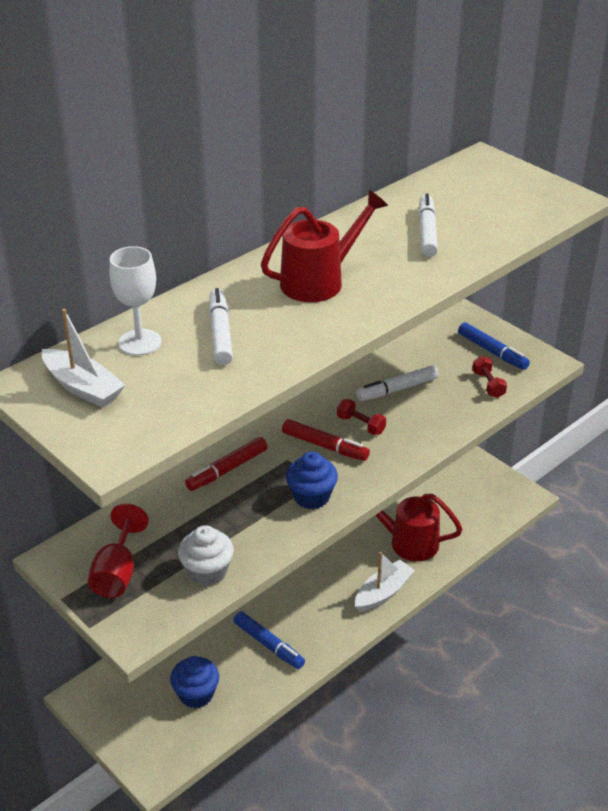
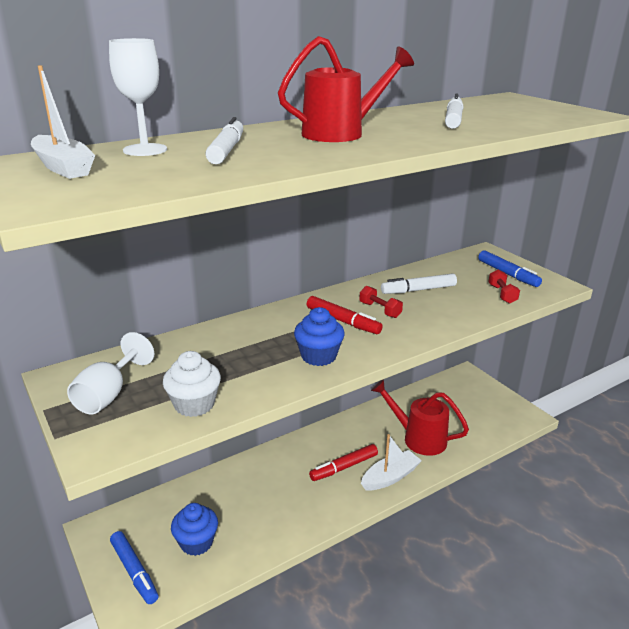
camera: 10 degrees right, 10 degrees down
(117, 573) = (108, 395): red goblet -> white goblet
(227, 470) = (248, 328): red marker -> red marker (344, 467)
(268, 645) = (276, 507): blue marker -> blue marker (134, 571)

